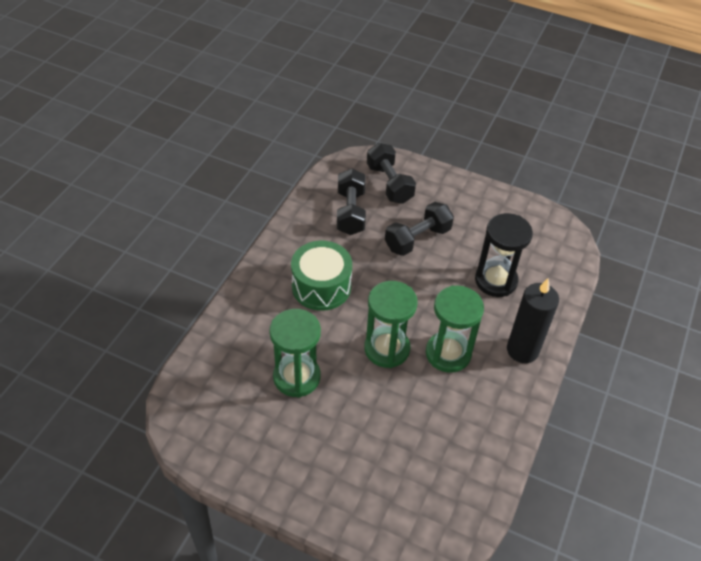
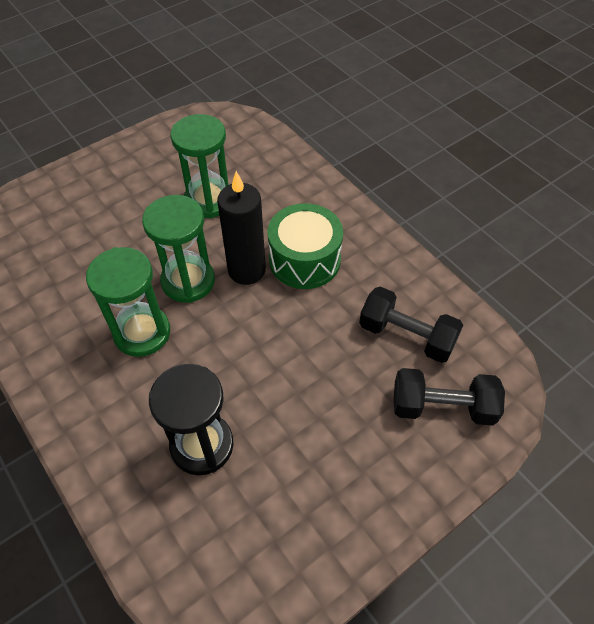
camera: 120 degrees right, 5 degrees up
(417, 239) = (322, 389): black dumbbell -> none
(522, 350) = (89, 411): black candle -> black candle (246, 270)

